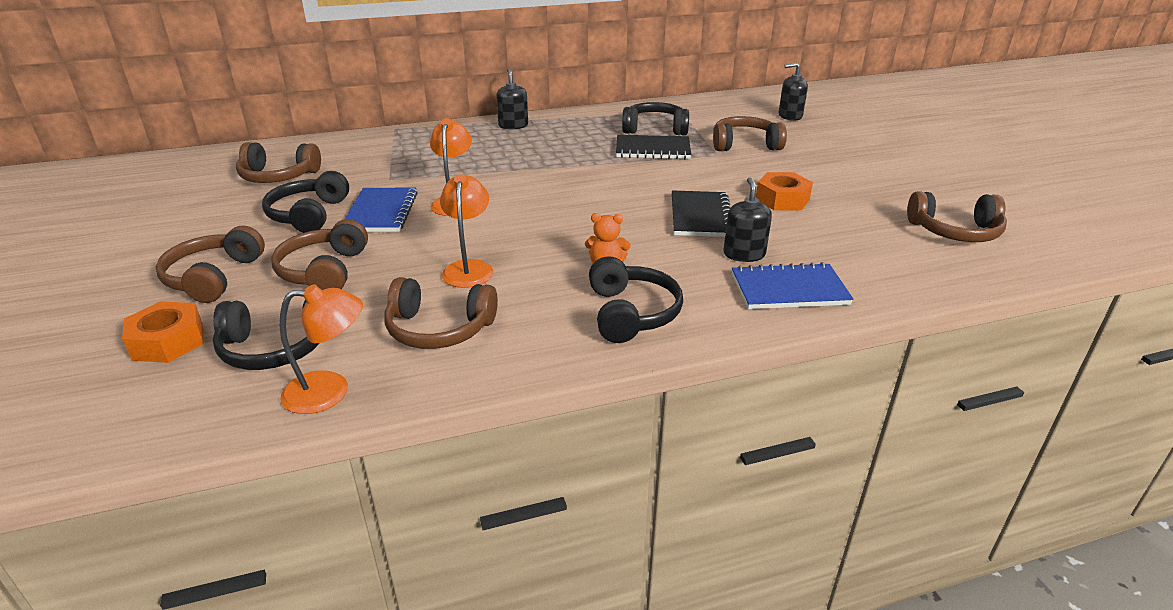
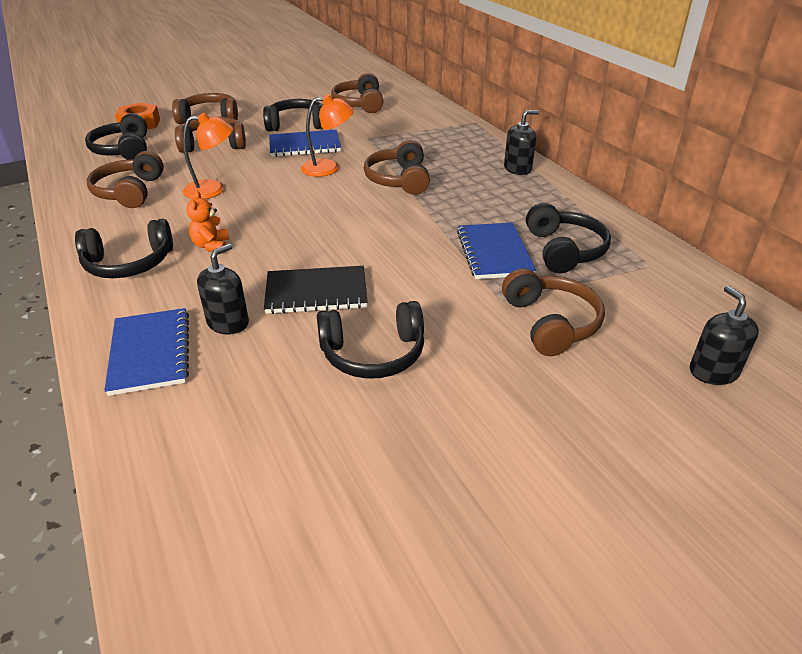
camera: 80 degrees right, 5 degrees up
(330, 391) = (72, 172): orange lamp -> none
(652, 149) = (494, 253): black notebook -> blue notebook
(744, 254) = (228, 323): black soap dispenser -> black soap dispenser turned 45 degrees counterclockwise
(782, 199) = (373, 354): orange nut -> black headphones
(955, 232) = (291, 535): brown headphones -> brown headphones (398, 180)

